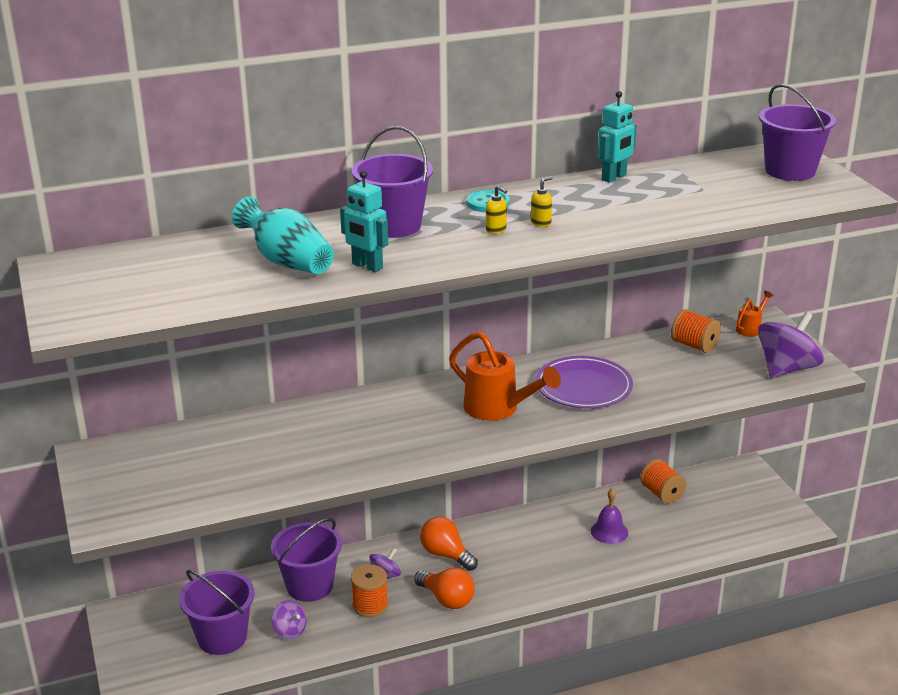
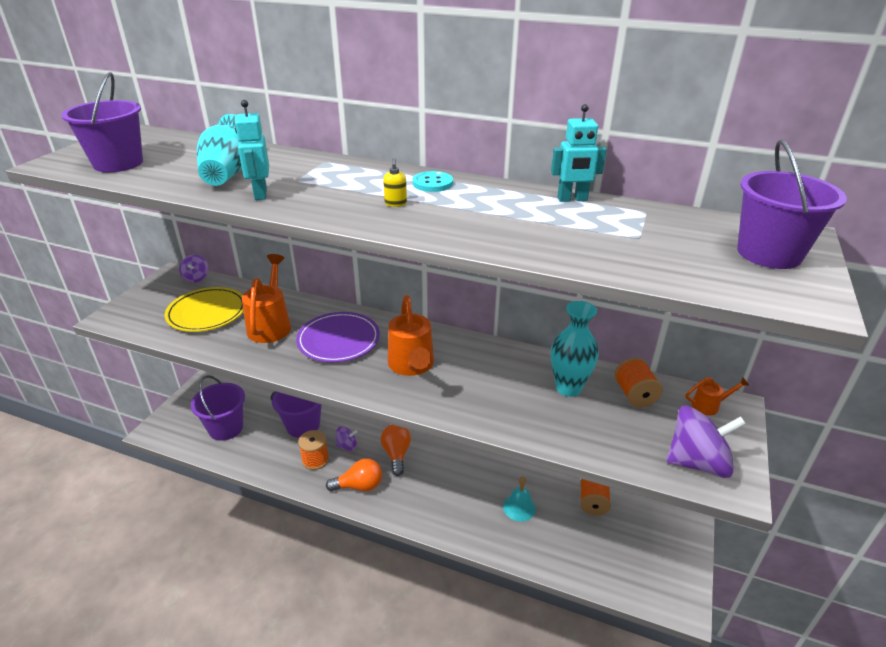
camera: 40 degrees right, 5 degrees up
(212, 466) = (207, 313): none -> yellow plate
(290, 630) = (258, 447): purple spinning top -> purple spinning top (196, 278)
(305, 442) = (271, 325): none -> orange watering can
(394, 226) = (338, 175): purple bucket -> purple bucket (118, 163)
(447, 599) = (359, 486): orange light bulb -> orange light bulb turned 90 degrees counterclockwise
(541, 223) = (439, 211): yellow soap dispenser -> none
(583, 387) = (495, 382): purple plate -> purple plate (338, 340)
(609, 531) = (519, 507): purple bell -> turquoise bell
(643, 364) = (568, 388): none -> turquoise vase

